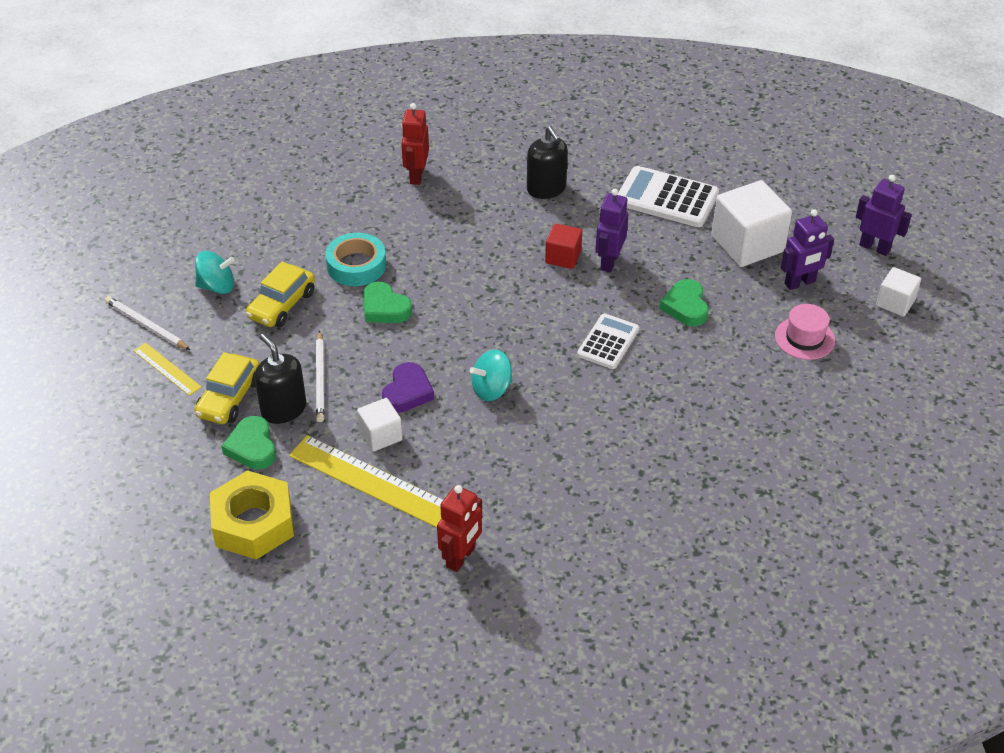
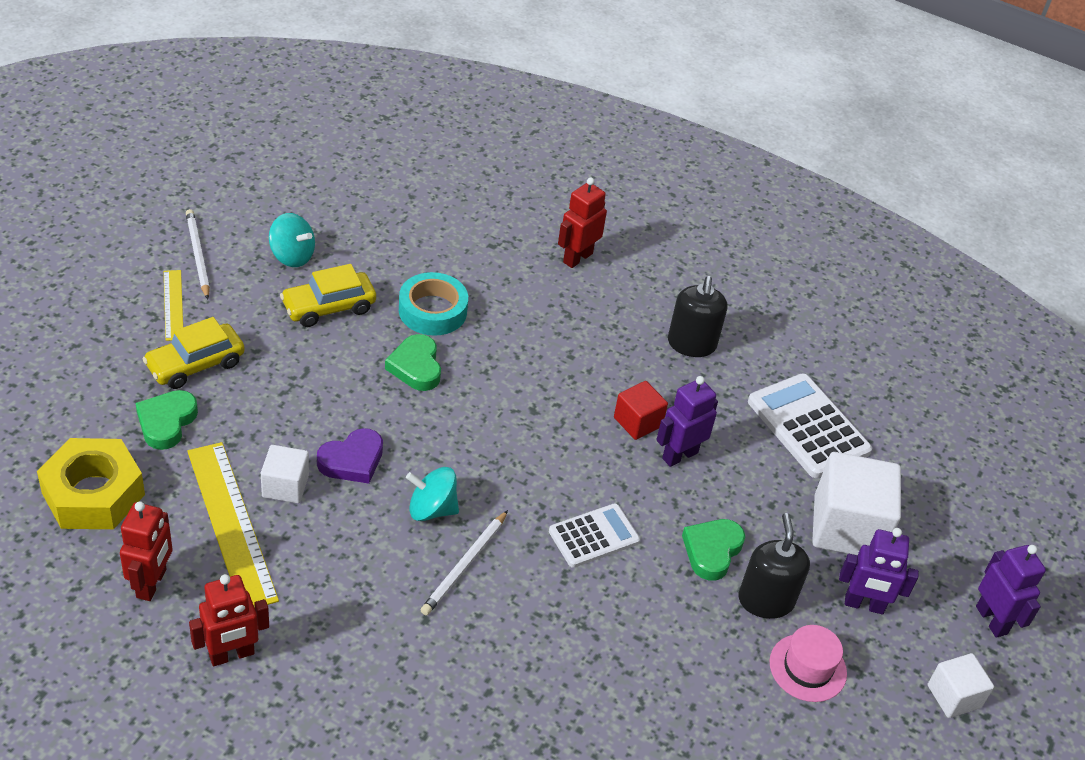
camera: 30 degrees right, 0 degrees up
(283, 409) = (229, 405): black soap dispenser -> black soap dispenser (766, 600)
(320, 378) = (290, 397): white pencil -> white pencil (465, 565)
(359, 551) = (152, 583): none -> red robot

